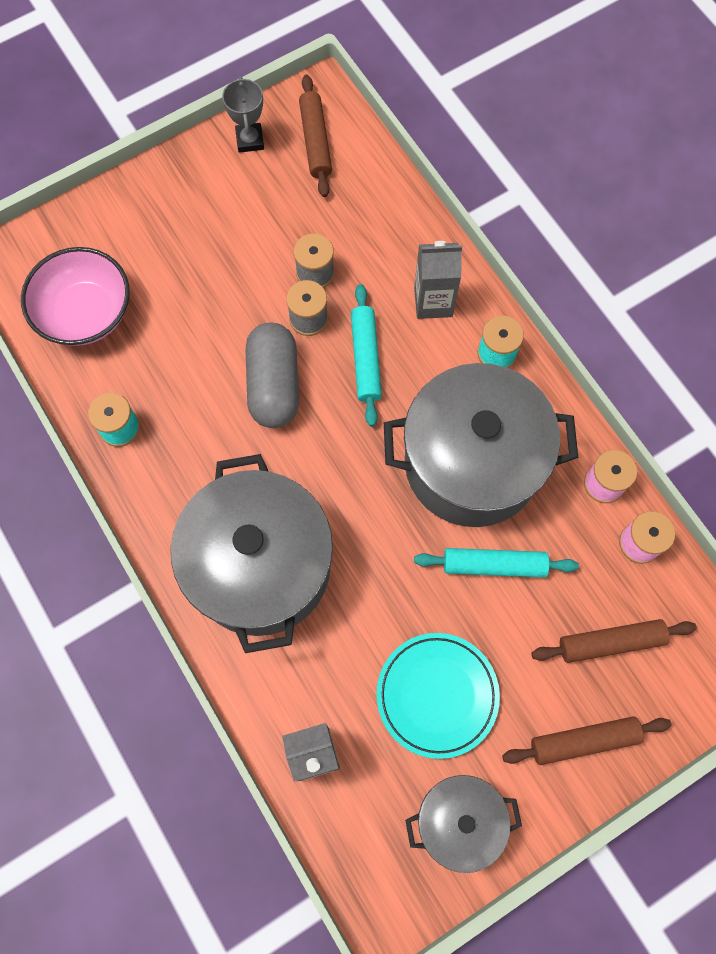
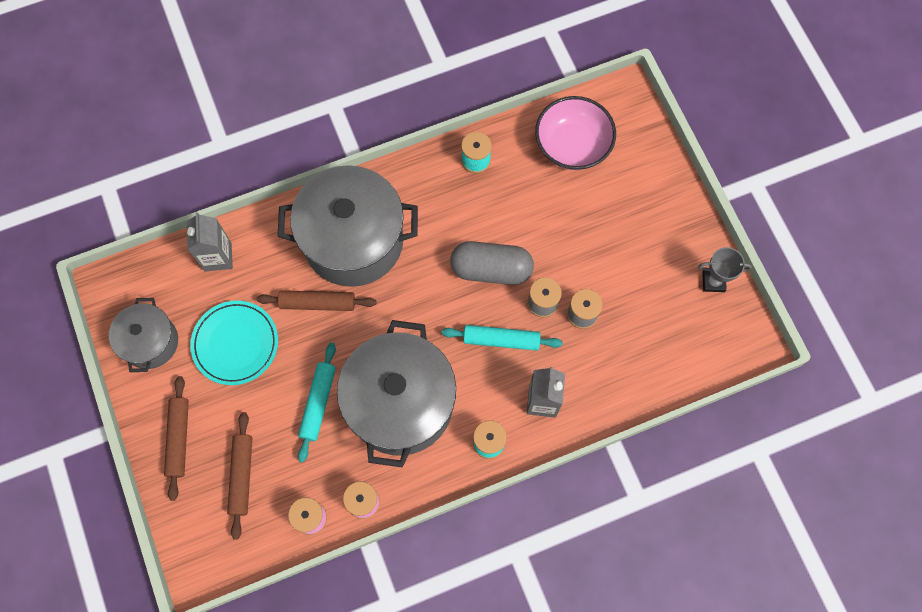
camera: 100 degrees right, 0 degrees up
(315, 141) = (706, 333): brown rolling pin -> brown rolling pin (317, 303)

